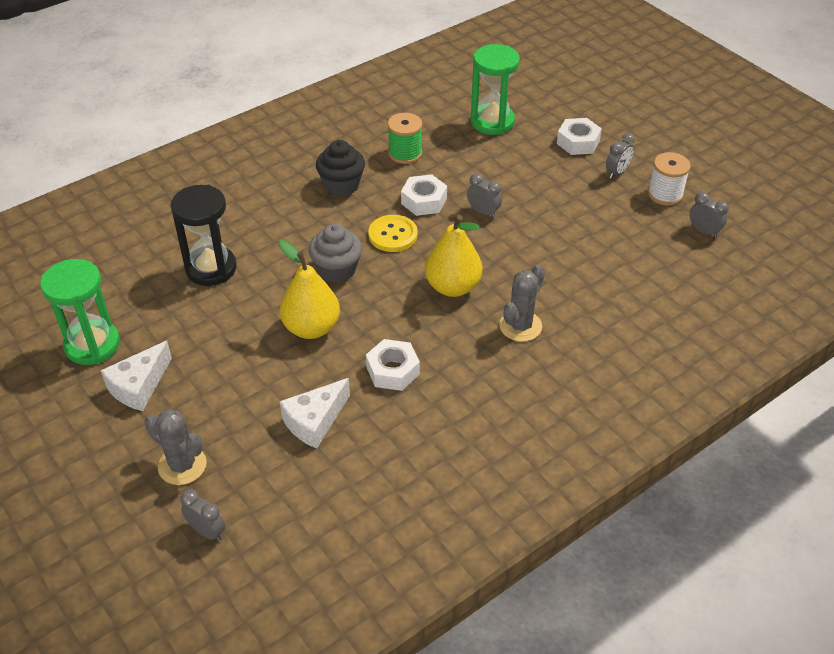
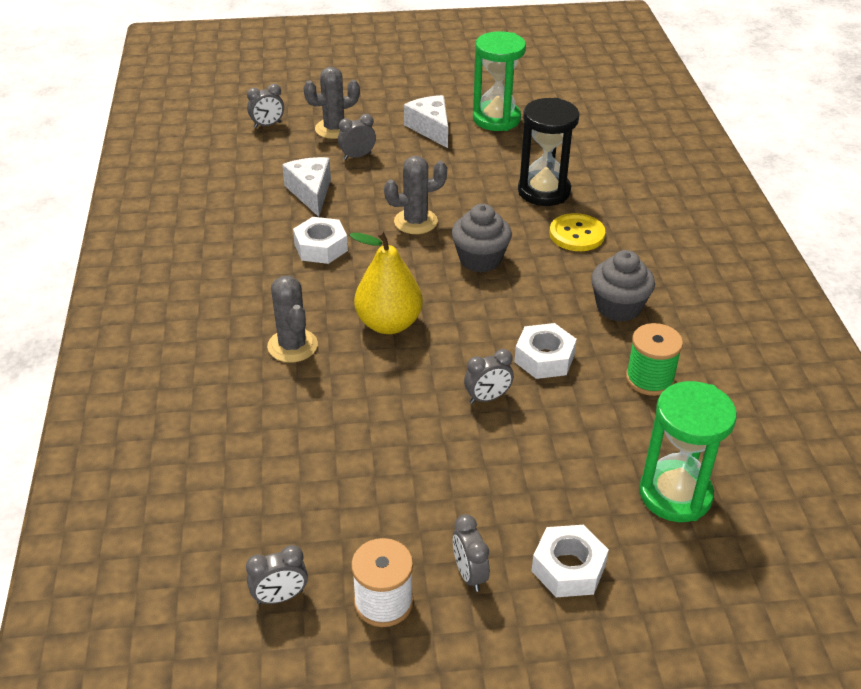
camera: 120 degrees right, 5 degrees down
(227, 418) = (357, 156): none -> grey clock
(311, 328) = (415, 222): yellow pear -> grey cactus
(341, 185) = (618, 307): black cupcake -> grey cupcake
(393, 235) = (503, 313): yellow button -> yellow button (576, 234)

